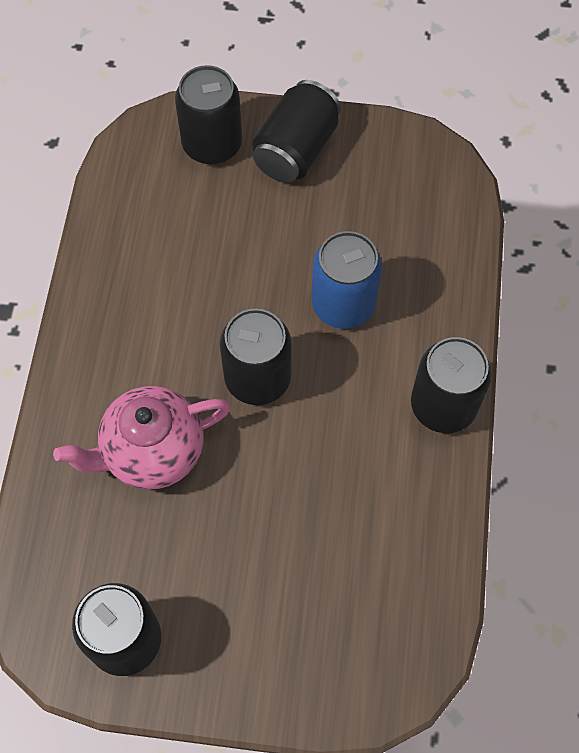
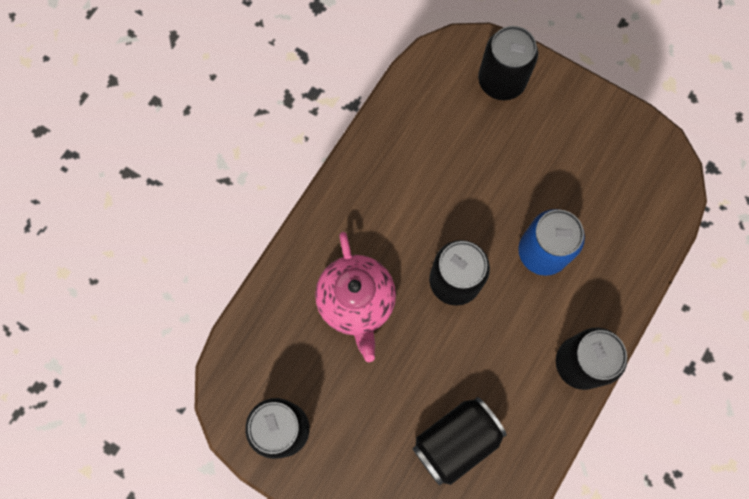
camera: 25 degrees right, 10 degrees up
(152, 452) = (356, 302): pink teapot -> pink teapot turned 105 degrees counterclockwise
(296, 150) = (563, 112): black can -> black can (456, 441)

